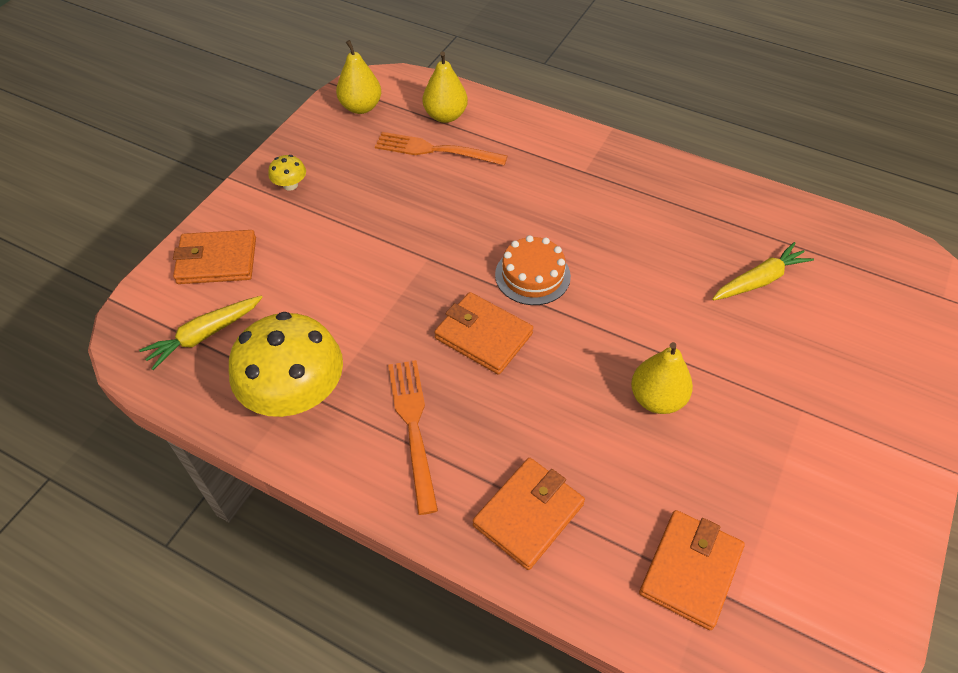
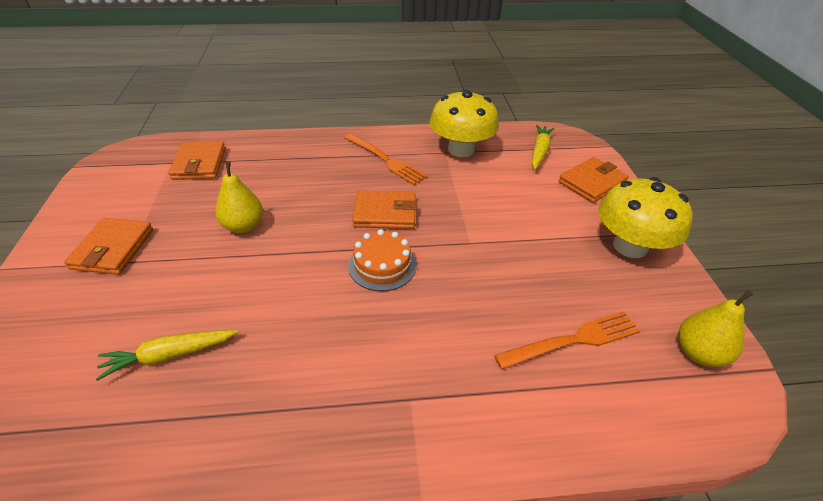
camera: 145 degrees right, 10 degrees down
(290, 185) = (630, 246): yellow mushroom -> yellow mushroom, size x2.39
(445, 116) = (616, 392): yellow pear -> none
(528, 515) = (297, 153): orange wallet -> orange wallet (113, 249)
(759, 280) = (169, 355): yellow carrot -> yellow carrot turned 45 degrees clockwise

